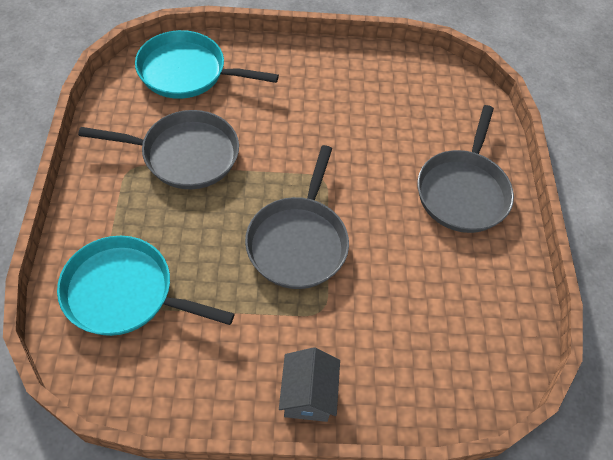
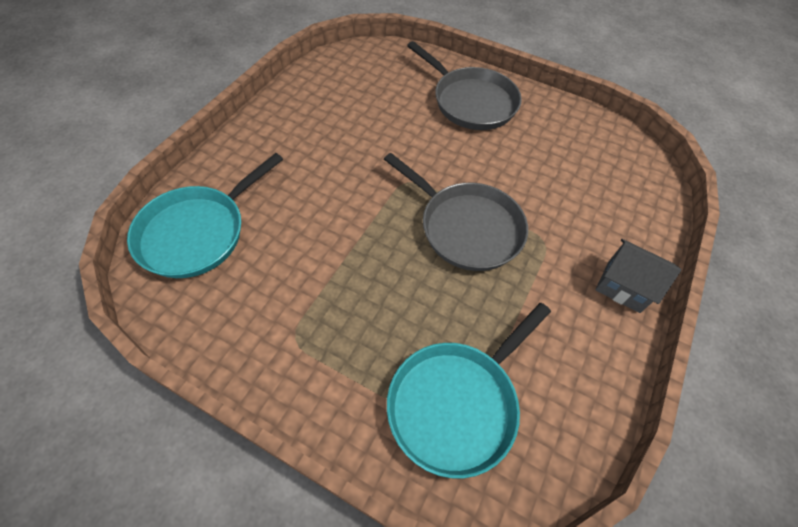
camera: 60 degrees left, 0 degrees up
(185, 154) = (309, 278): grey pan -> none

